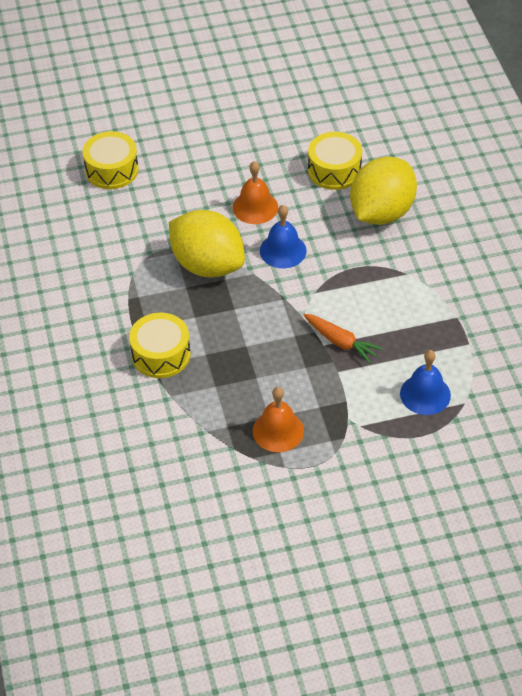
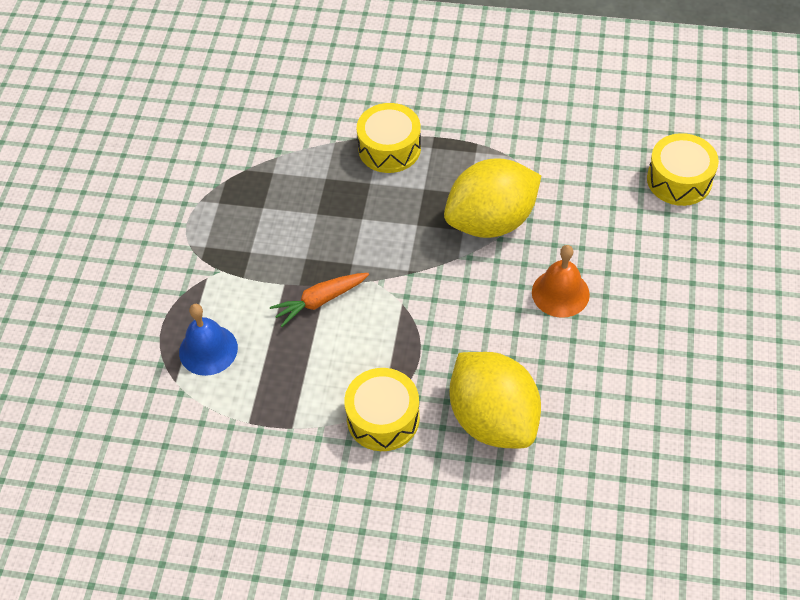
camera: 115 degrees right, 5 degrees up
(278, 431) = (243, 209): orange bell -> none
(283, 250) = (479, 296): blue bell -> none
(334, 170) = (589, 397): yellow drum -> yellow drum (383, 418)

